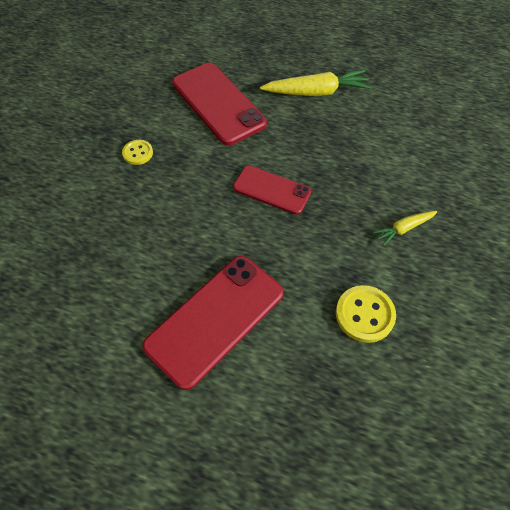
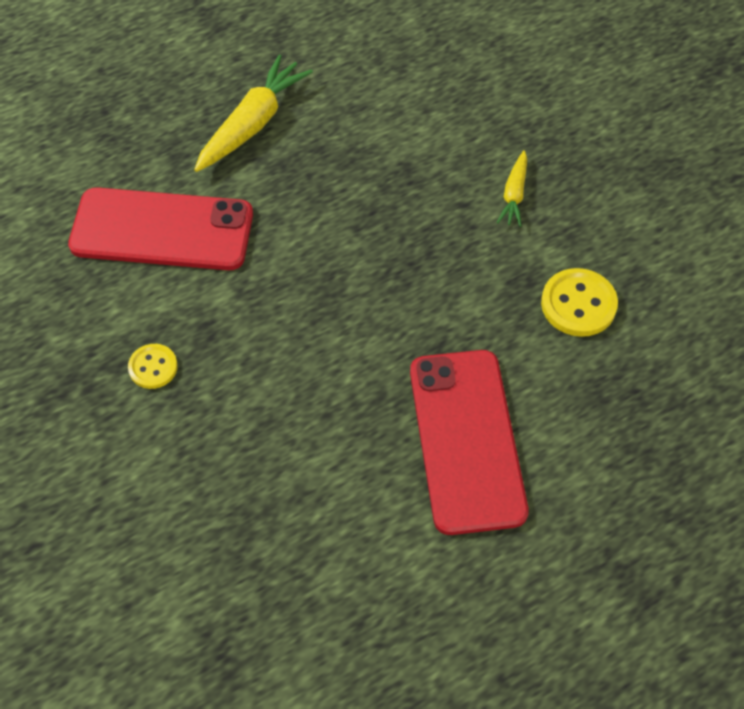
camera: 50 degrees left, 0 degrees up
(272, 190) = (350, 271): red phone -> none

